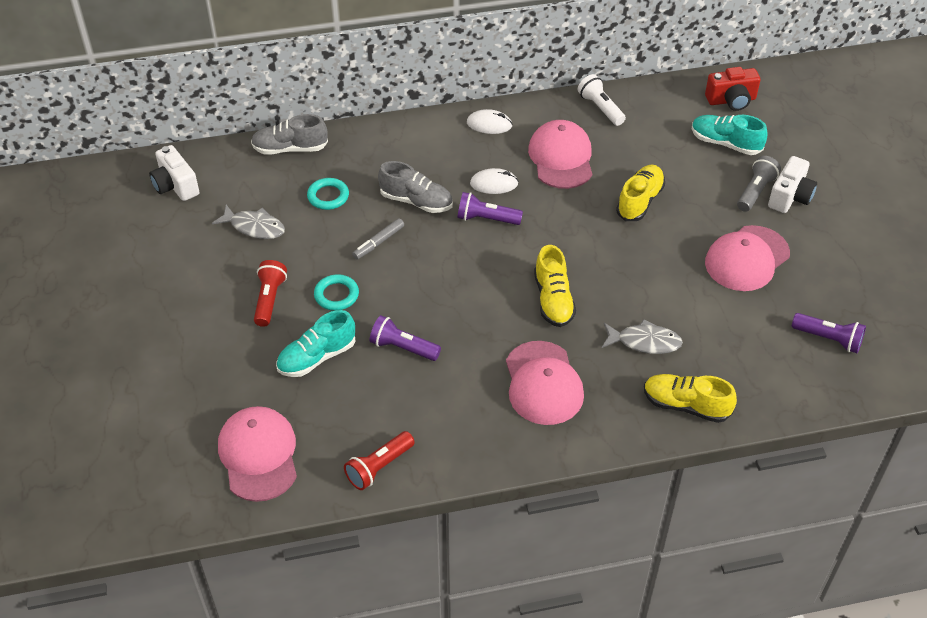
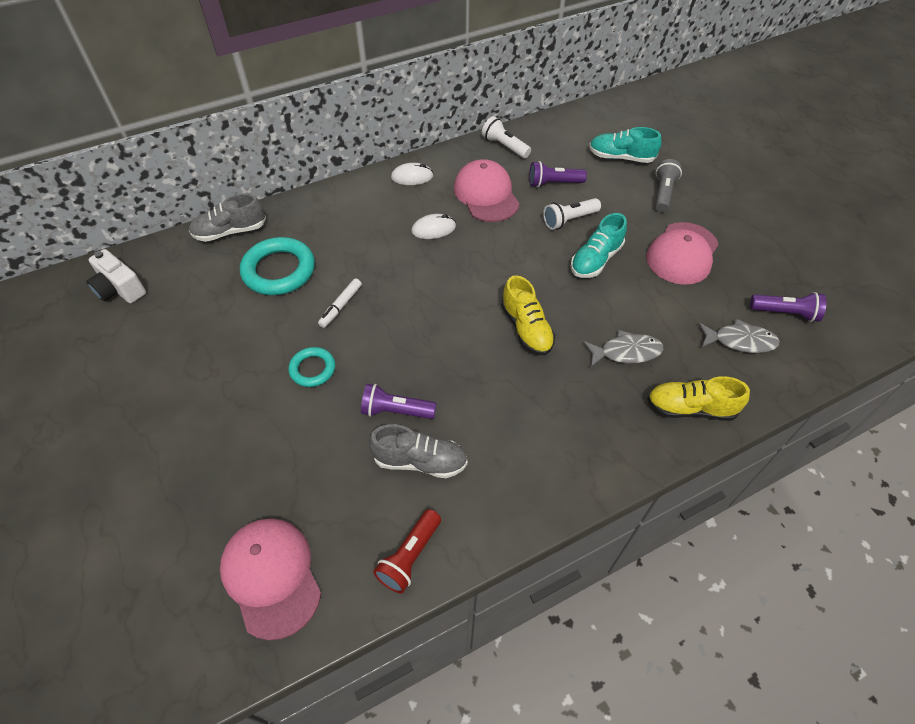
camera: 15 degrees left, 5 degrees up
(254, 227) = (211, 315): grey fish -> grey fish (740, 341)
(269, 299) = (243, 389): red flashlight -> none
(317, 357) = (309, 442): turquoise shoe -> turquoise shoe (595, 260)
(328, 196) = (279, 270): turquoise ring -> turquoise ring, size x1.78
(378, 242) = (340, 306): grey marker -> white marker
(416, 201) = (366, 259): grey shoe -> grey shoe (420, 461)
(486, 219) = (437, 263): purple flashlight -> purple flashlight (553, 183)
(543, 383) = (547, 417): pink cap -> none
(640, 201) = (569, 220): yellow shoe -> white flashlight
(731, 100) = (610, 122): red camera -> none
(790, 197) = (693, 192): white camera -> none

